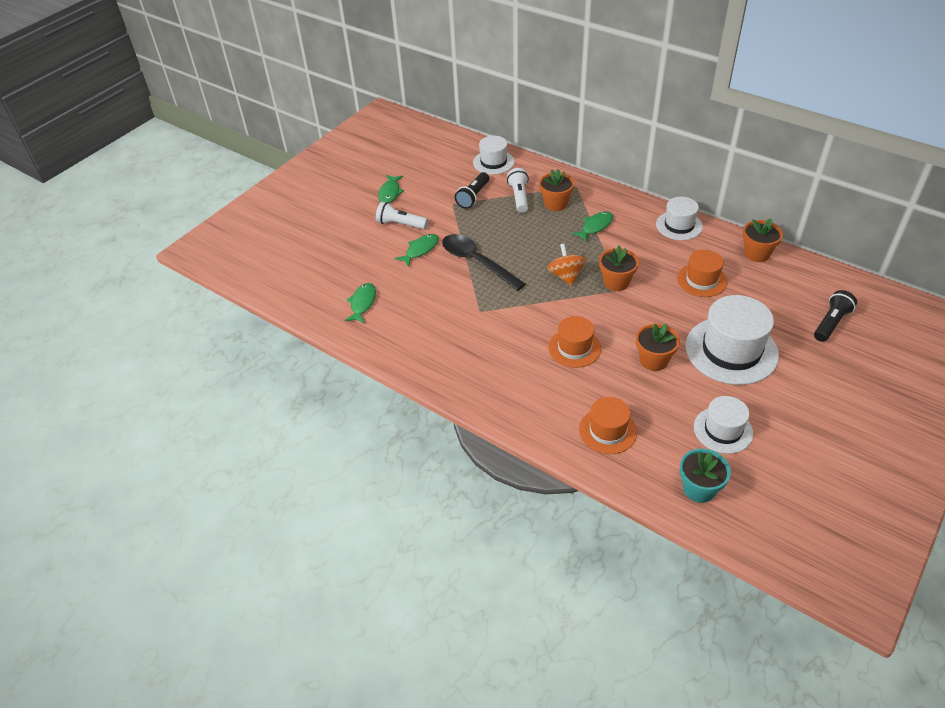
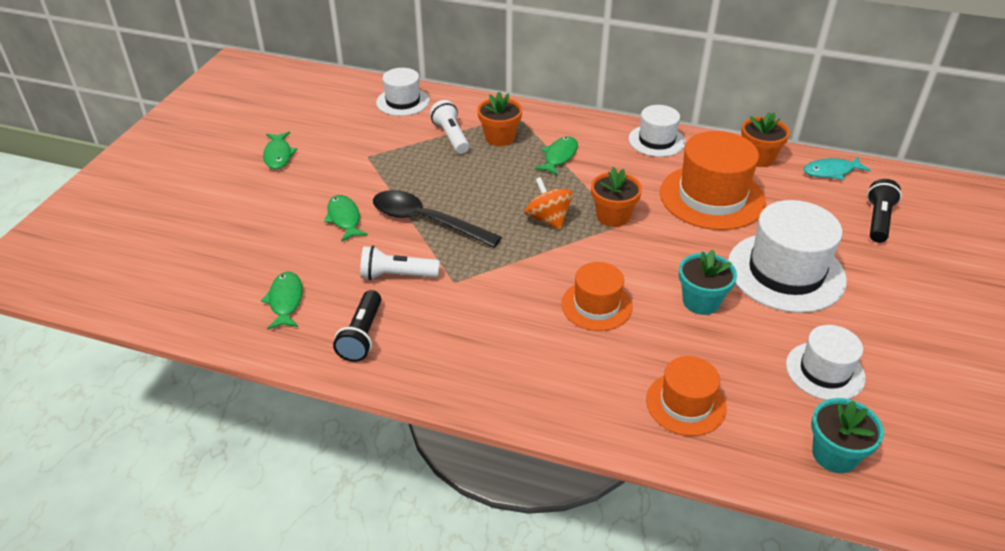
camera: 20 degrees left, 5 degrees down
(400, 224) = (306, 191): white flashlight -> white flashlight (397, 275)
(420, 250) = (344, 218): green fish -> green fish turned 45 degrees counterclockwise
(473, 197) = (392, 144): black flashlight -> black flashlight (362, 335)
(653, 360) = (701, 301): orange flower pot -> turquoise flower pot
(702, 280) = (712, 197): orange hat -> orange hat, size x1.70
(813, 275) = (831, 172): none -> turquoise fish

